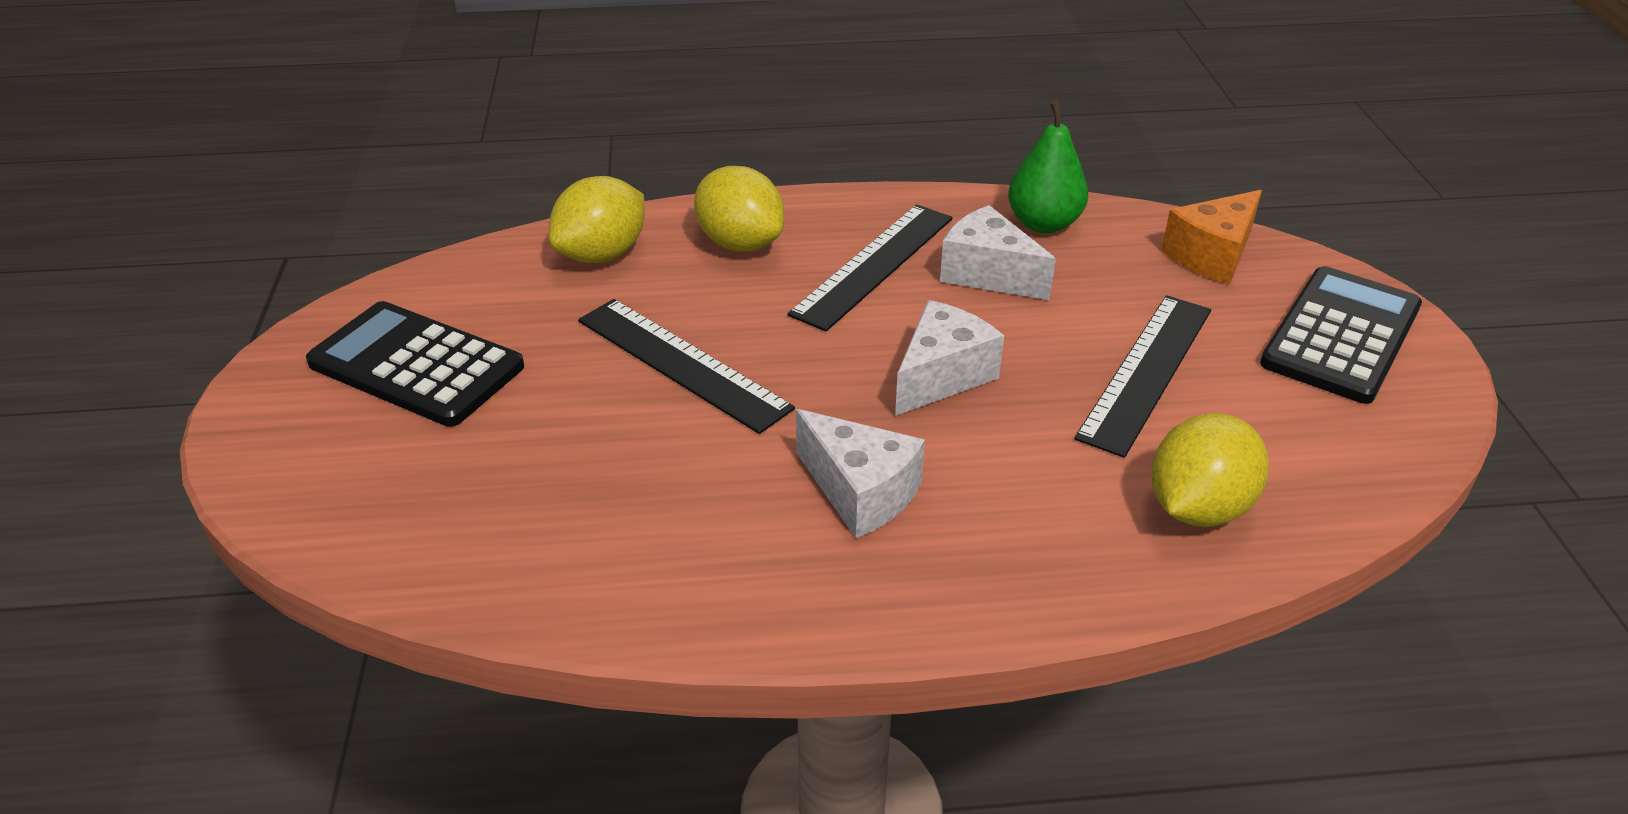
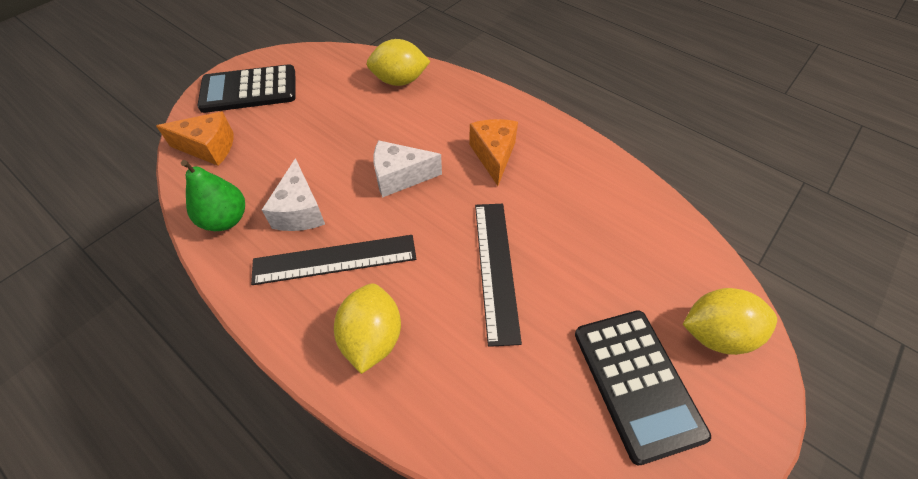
camera: 135 degrees left, 15 degrees up
(602, 254) = (456, 402): yellow lemon -> yellow lemon (715, 334)
(860, 492) = (493, 155): white cheese -> orange cheese
(1146, 371) = (331, 125): black ruler -> none

